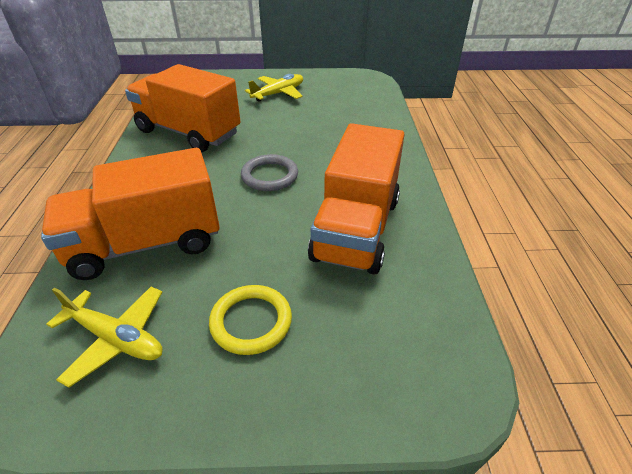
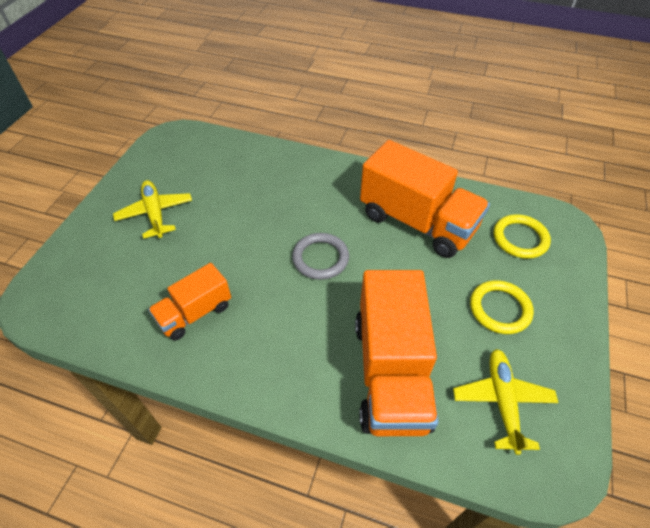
camera: 70 degrees left, 10 degrees up
(116, 338) = (502, 401): yellow plane -> yellow plane turned 45 degrees counterclockwise
(188, 132) = (195, 313): orange truck -> orange truck, size x0.56
(387, 331) = (520, 238): none -> yellow ring

